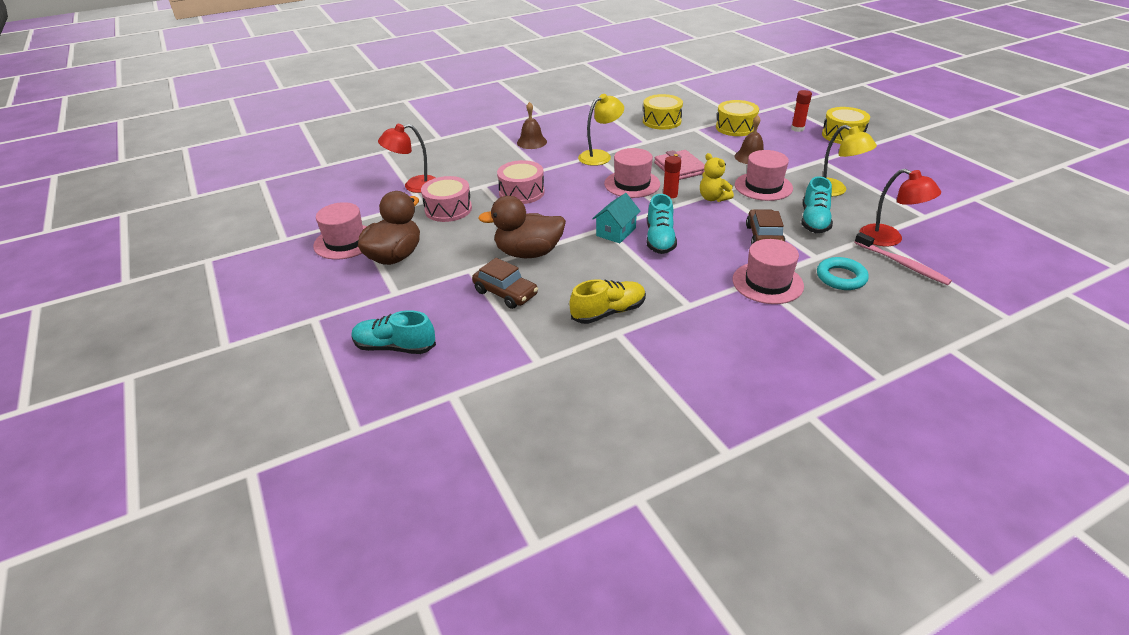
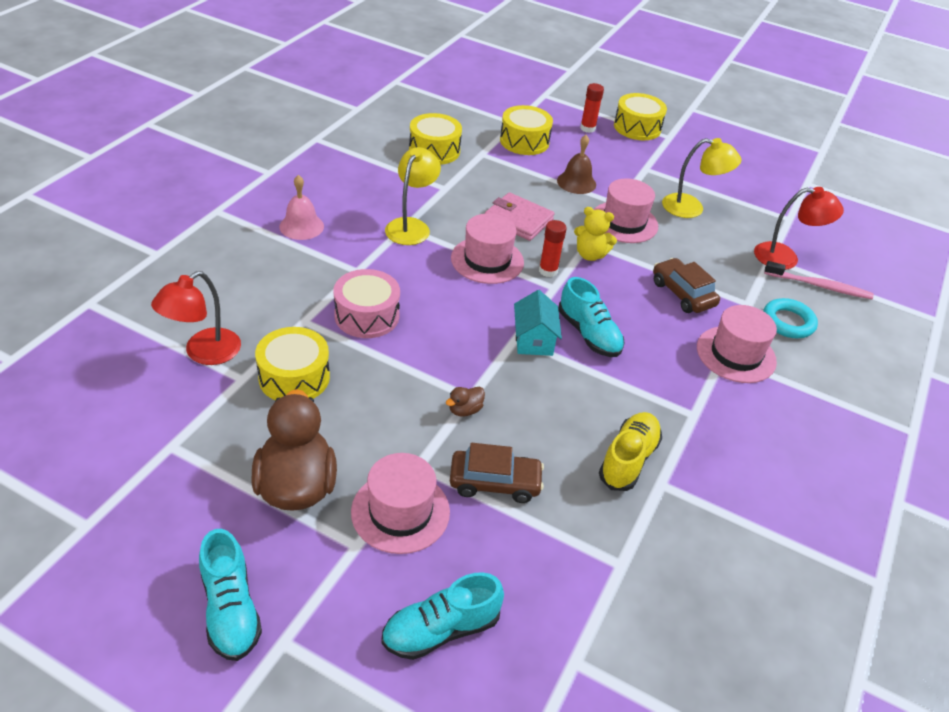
camera: 40 degrees left, 5 degrees up
(345, 242) = (196, 490): pink hat -> pink hat (400, 511)
(448, 209) = (294, 377): pink drum -> yellow drum
(528, 253) = (465, 410): brown duck -> brown duck, size x0.41
(531, 142) = (301, 226): brown bell -> pink bell
(814, 221) = (707, 255): turquoise shoe -> turquoise shoe (230, 609)

